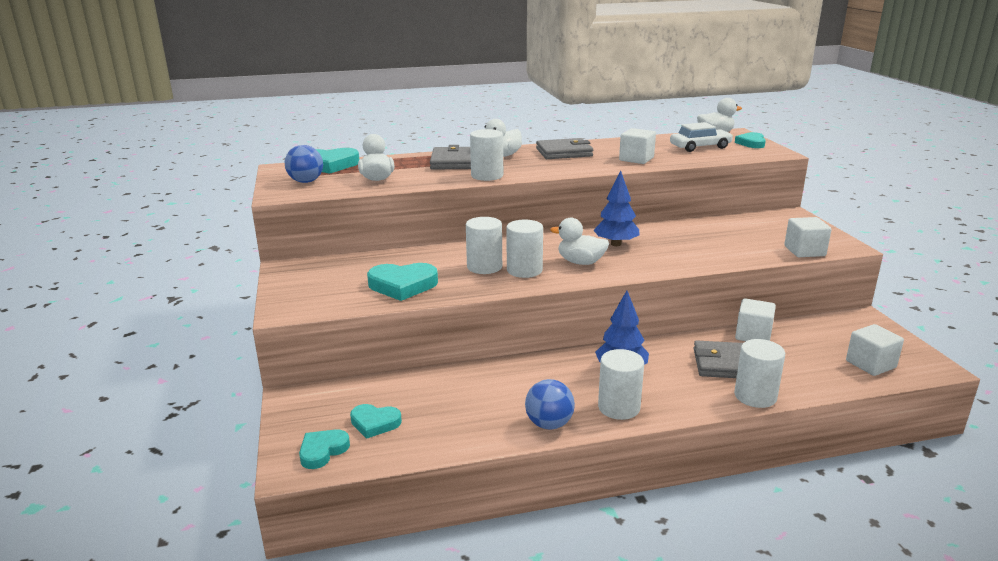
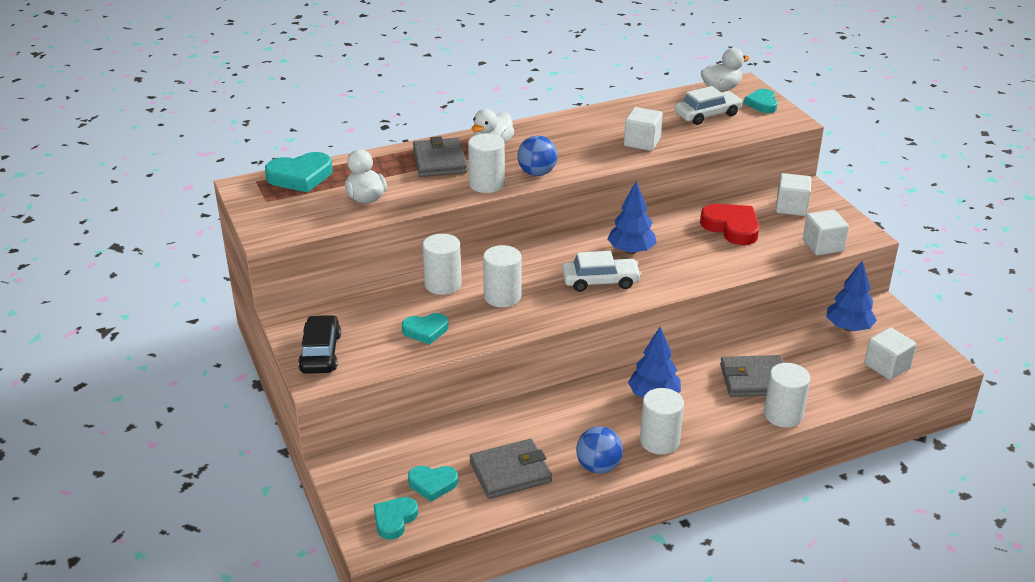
camera: 10 degrees left, 10 degrees up
(298, 294) = (320, 353): none -> black car
(306, 181) = (287, 209): blue ball -> blue ball (537, 173)
(402, 285) = (425, 331): turquoise heart -> turquoise heart, size x0.64
(524, 270) = (545, 298): white cylinder -> white cylinder (443, 284)
(564, 152) = (559, 135): grey wallet -> grey wallet (510, 472)
(580, 262) = (600, 281): white duck -> white car
(715, 234) = (732, 227): none -> red heart
(753, 335) = (775, 341): white cube -> white cube (791, 207)
(829, 330) = (848, 328): none -> blue tree

